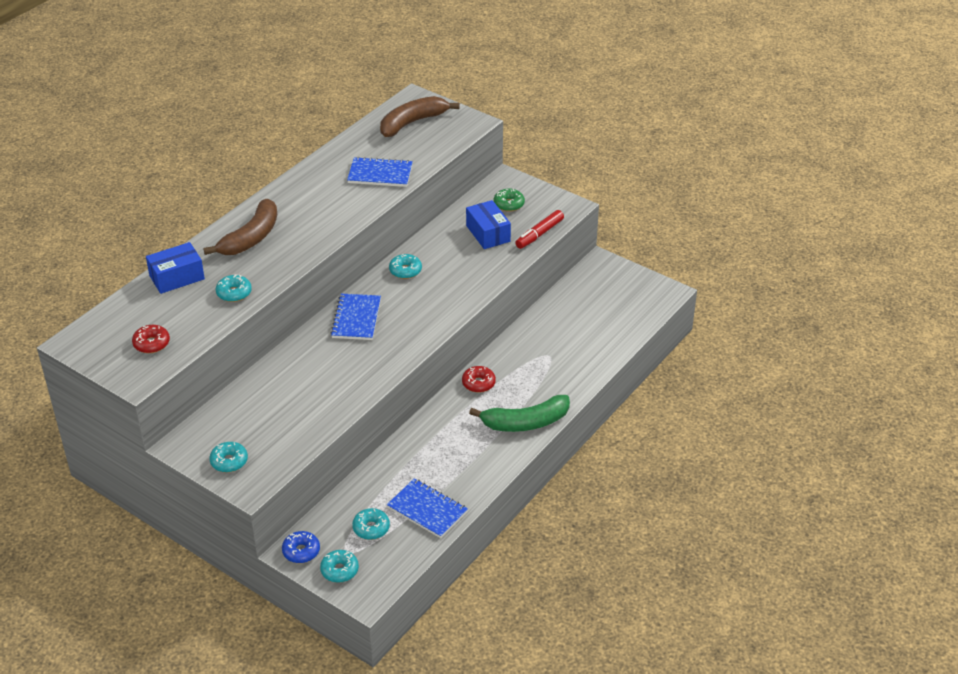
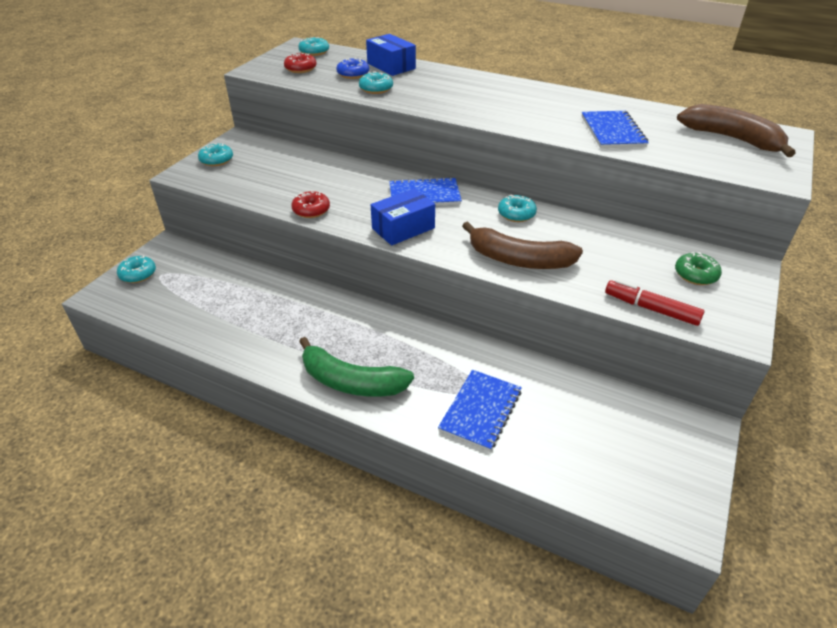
camera: 80 degrees right, 0 degrees up
(251, 238) = (461, 85): brown banana -> brown banana (518, 259)
(301, 551) = (167, 249): blue donut -> blue donut (353, 74)
(371, 528) = (189, 285): turquoise donut -> turquoise donut (314, 52)
(427, 510) = (210, 319): blue notebook -> blue notebook (480, 411)
(478, 383) = (411, 333): red donut -> red donut (311, 210)
(488, 233) = (622, 264): blue box -> blue box (403, 228)
(525, 422) = (351, 381): green banana -> green banana turned 45 degrees counterclockwise

